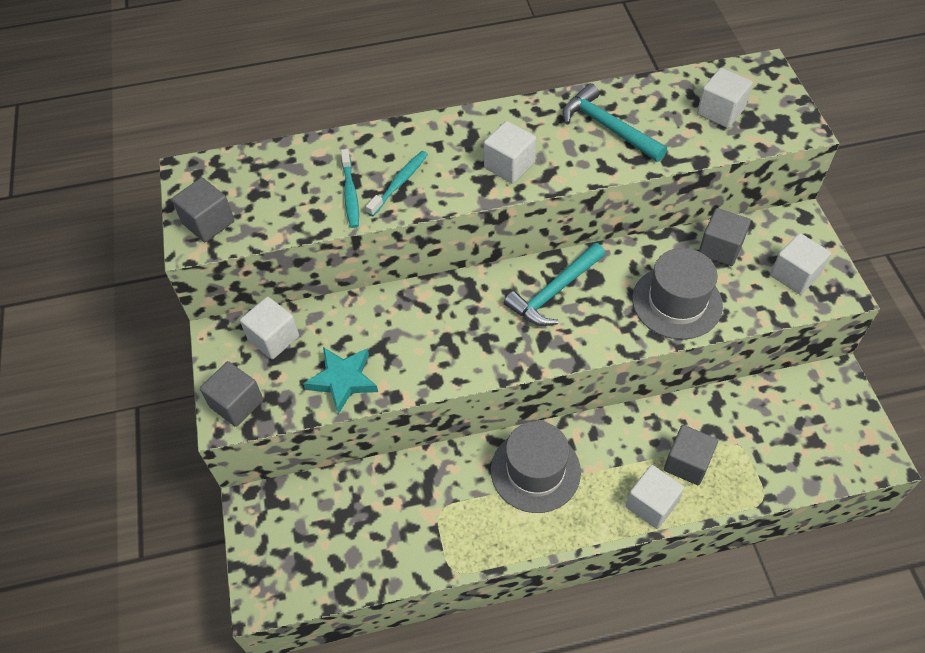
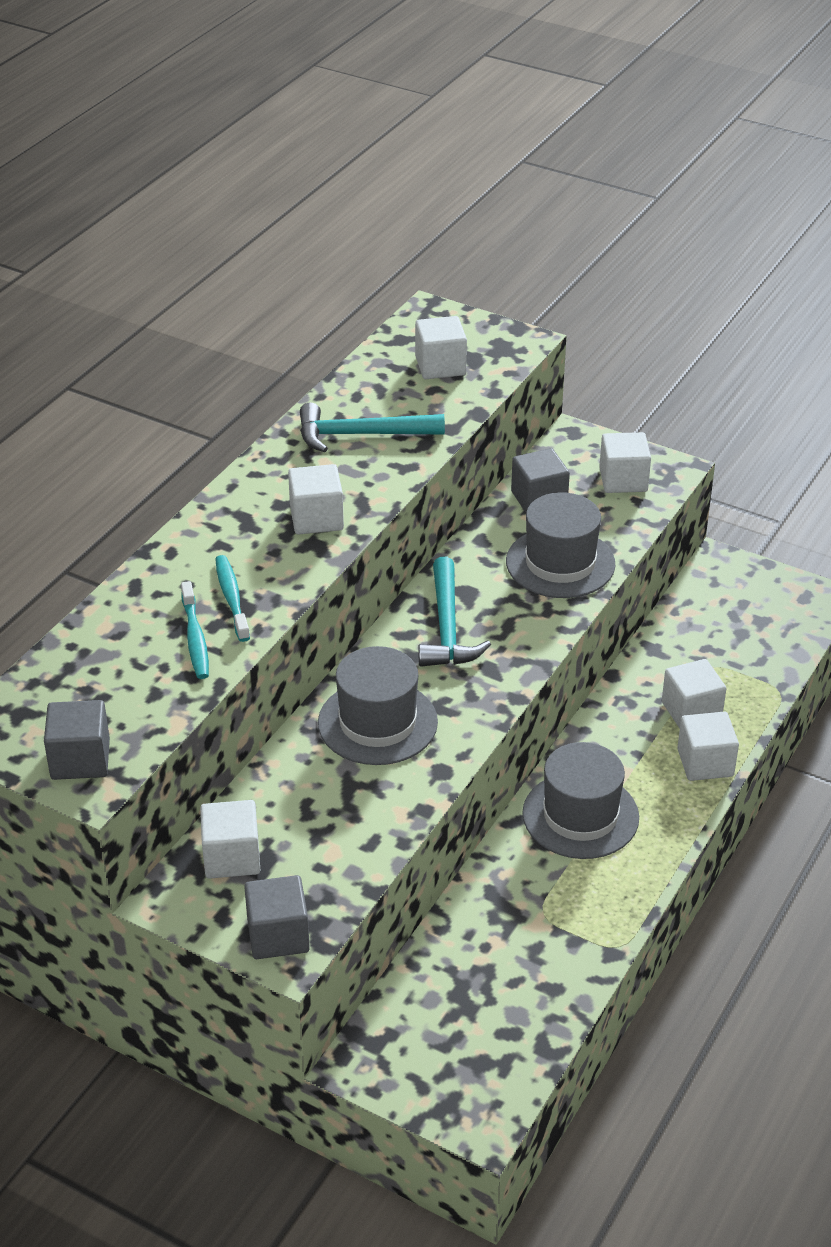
camera: 50 degrees left, 15 degrees down
(343, 380) = (356, 836): turquoise star -> none
(350, 193) = (195, 638): turquoise toothbrush -> turquoise toothbrush turned 45 degrees clockwise
(440, 321) = (377, 722): none -> grey hat
(687, 463) = (691, 711): grey cube -> white cube

